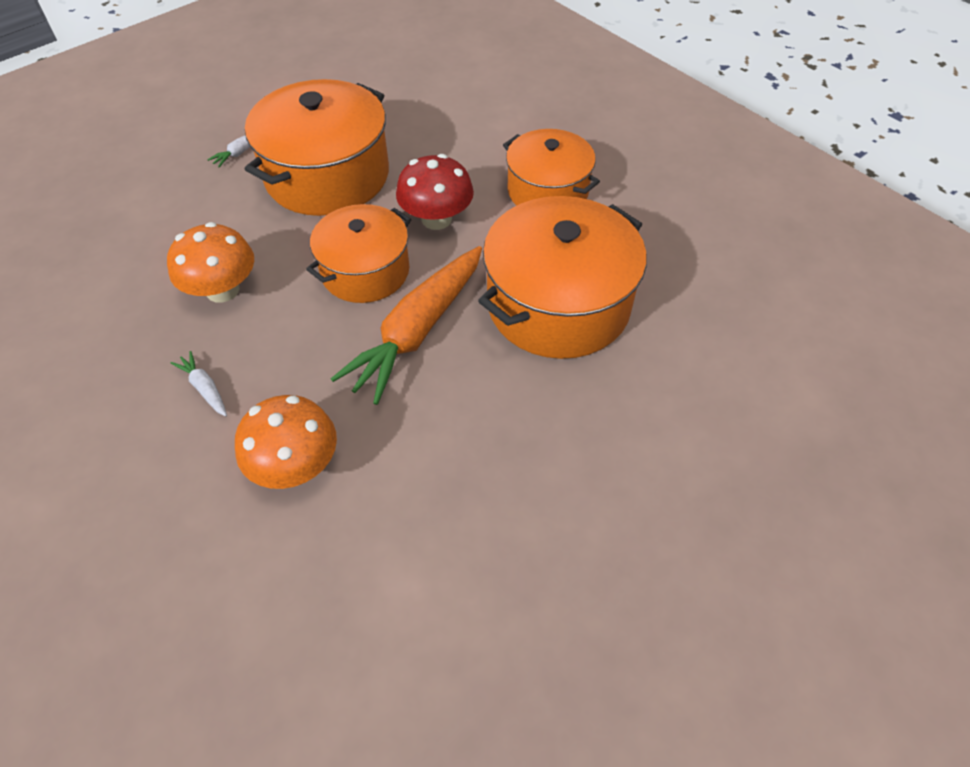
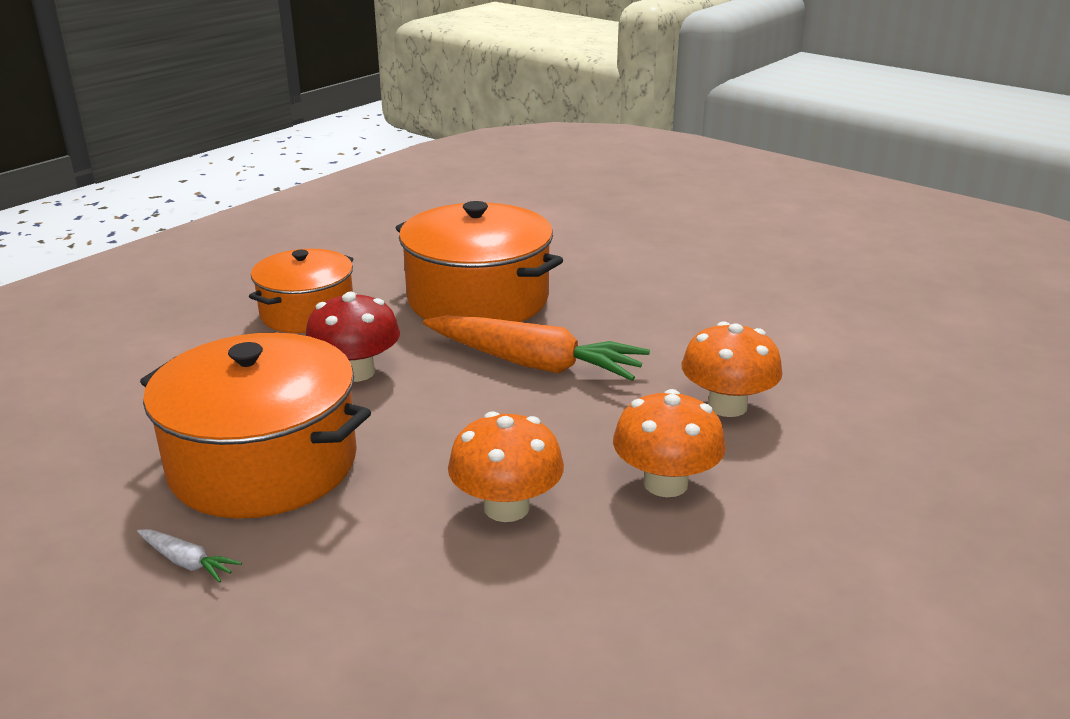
camera: 100 degrees left, 25 degrees down
(205, 388) = (665, 483): white carrot -> orange mushroom
(365, 271) = (451, 406): orange pot -> none

